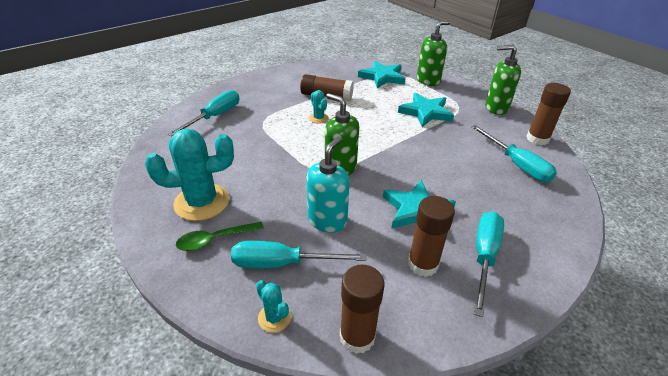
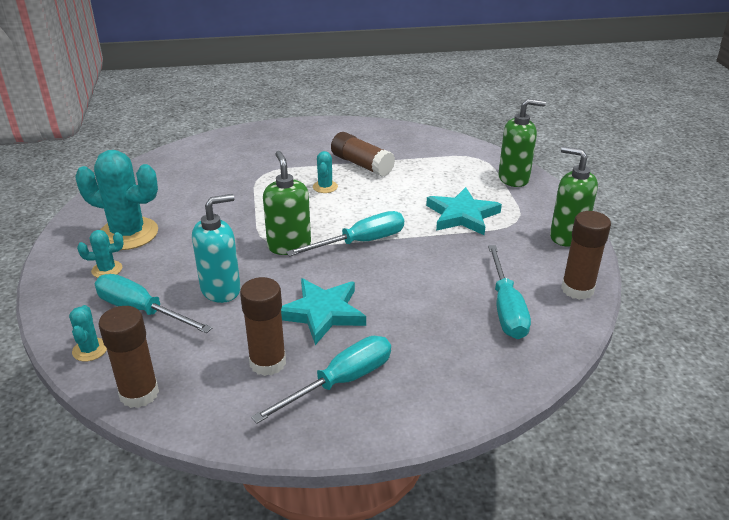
camera: 30 degrees right, 5 degrees down
(215, 116) = (220, 156): turquoise screwdriver -> turquoise screwdriver (361, 242)
(215, 240) = (107, 269): green spoon -> turquoise cactus
(382, 77) = (457, 159): turquoise star -> none

